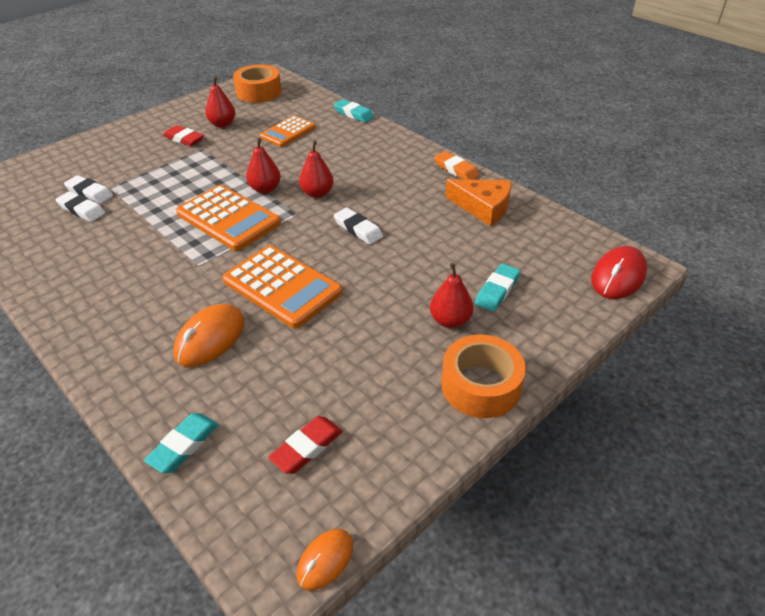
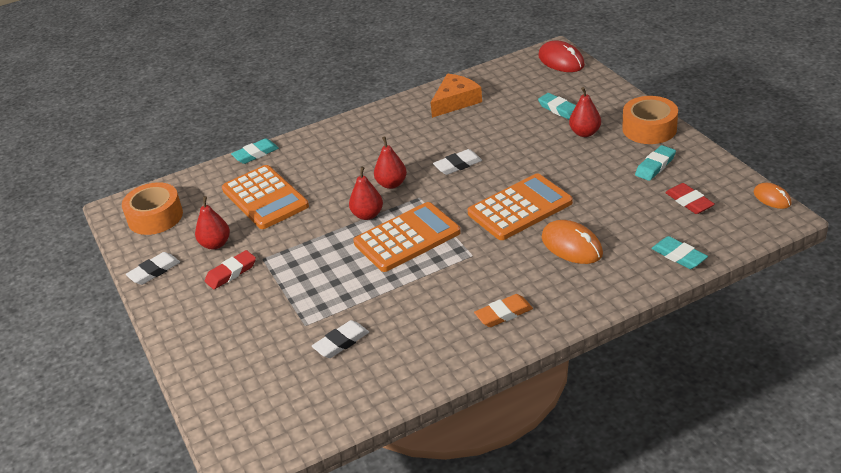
camera: 70 degrees left, 5 degrees down
(89, 193) = (309, 340): white eraser -> white eraser (154, 271)
(288, 132) = (265, 198): orange calculator -> orange calculator, size x1.59
(388, 401) = (655, 166): none -> turquoise eraser
(456, 169) = (393, 107): orange eraser -> orange eraser (503, 314)

